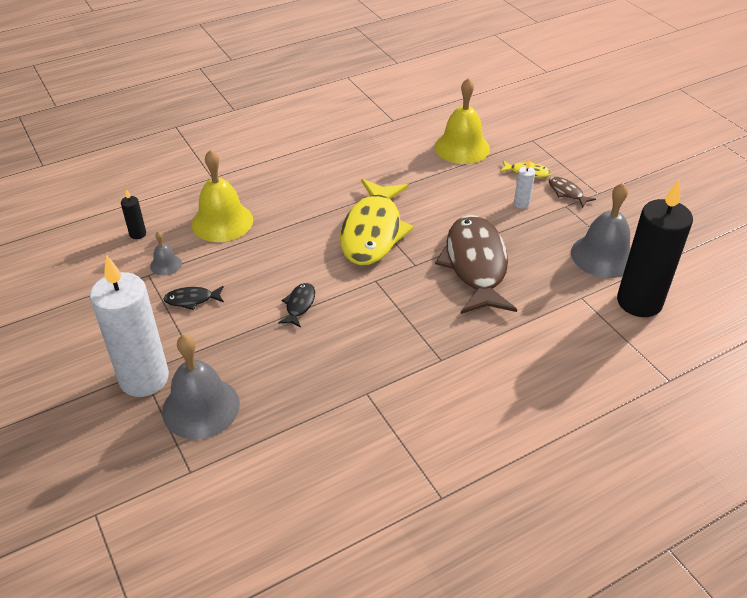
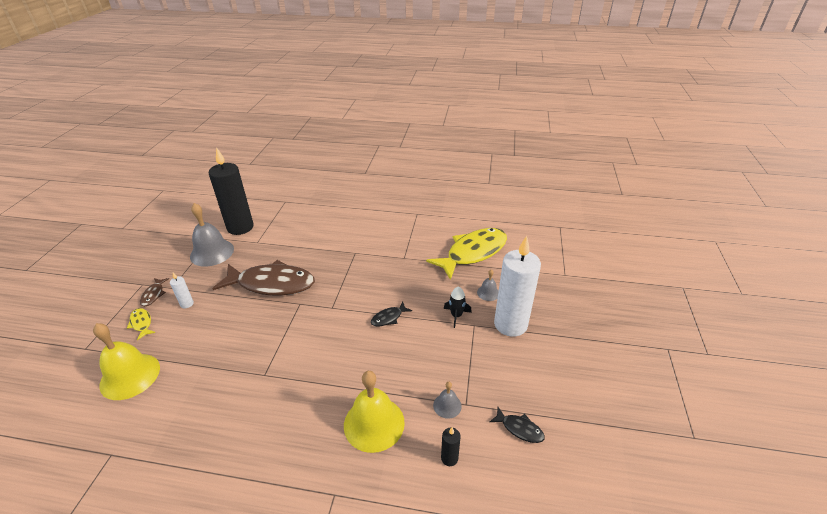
camera: 140 degrees left, 5 degrees down
(192, 300) = (449, 361): black fish -> black fish (519, 429)
(201, 407) = (488, 293): grey bell -> grey bell, size x0.48
(221, 351) = (456, 316): none -> black rocket
(373, 232) = (290, 341): yellow fish -> yellow fish (473, 253)
(475, 265) = (272, 284): brown fish -> brown fish turned 120 degrees counterclockwise

